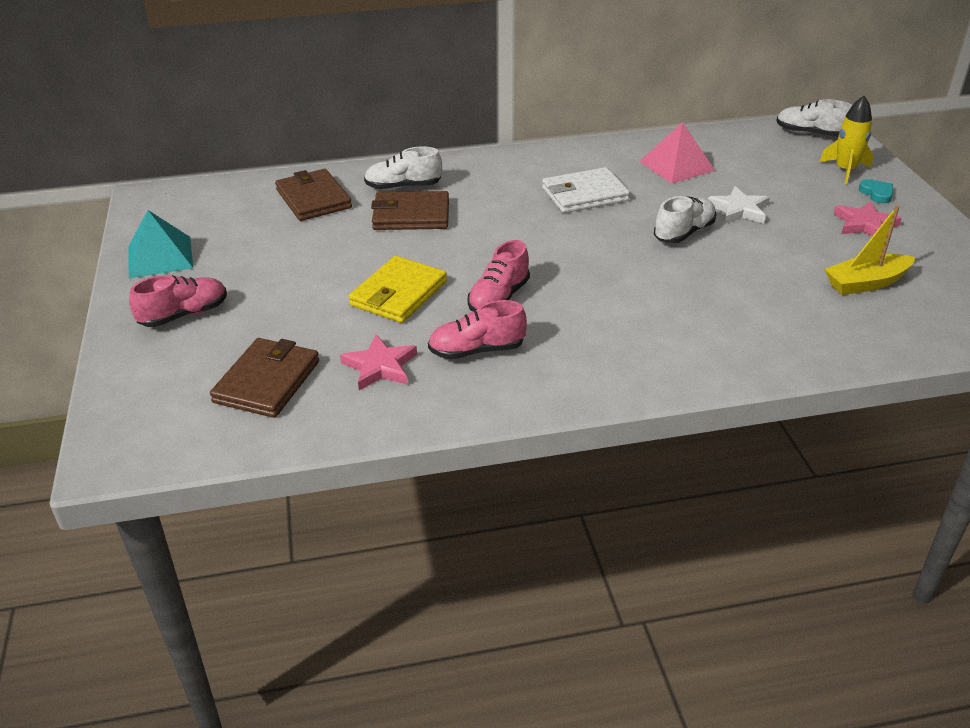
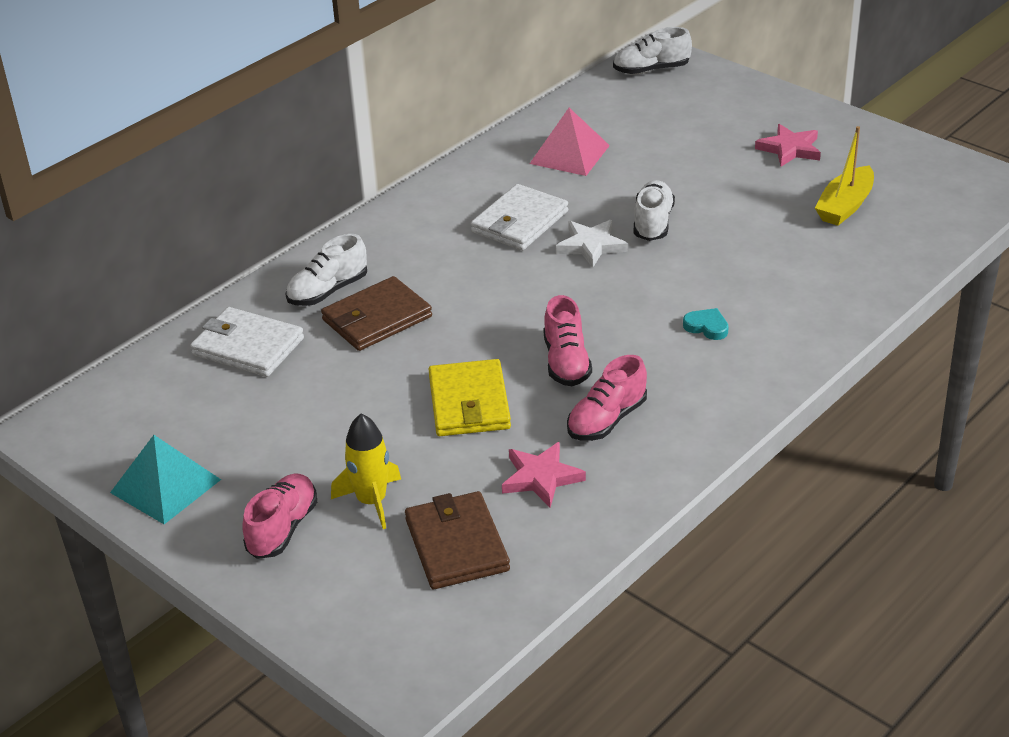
camera: 35 degrees left, 0 degrees up
(313, 199) = (248, 346): brown wallet -> white wallet
(739, 210) = (674, 178): white star -> white star (591, 246)
(845, 170) = (720, 99): yellow rocket -> yellow rocket (371, 501)
(876, 193) = (769, 113): turquoise heart -> turquoise heart (707, 327)

